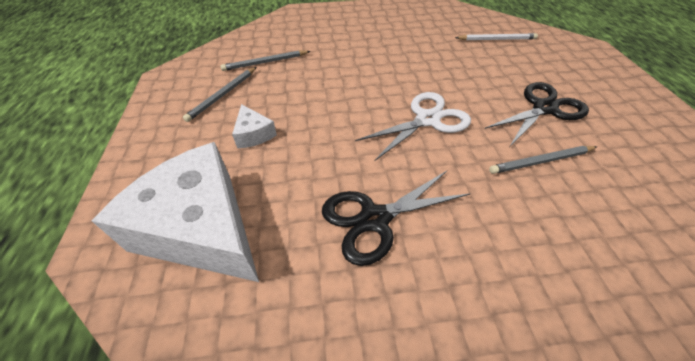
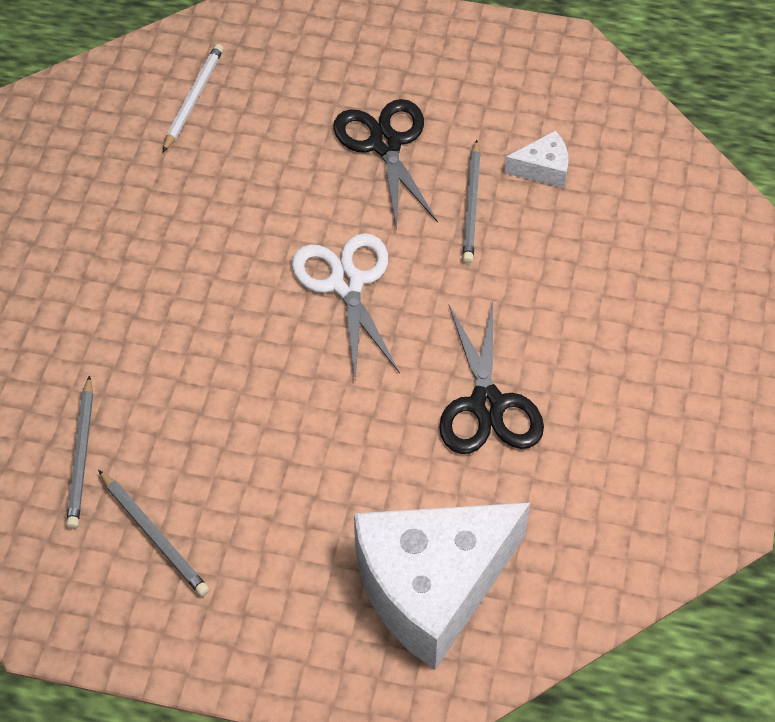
camera: 70 degrees left, 5 degrees up
(253, 134) = (279, 505): white cheese -> white cheese (543, 169)

